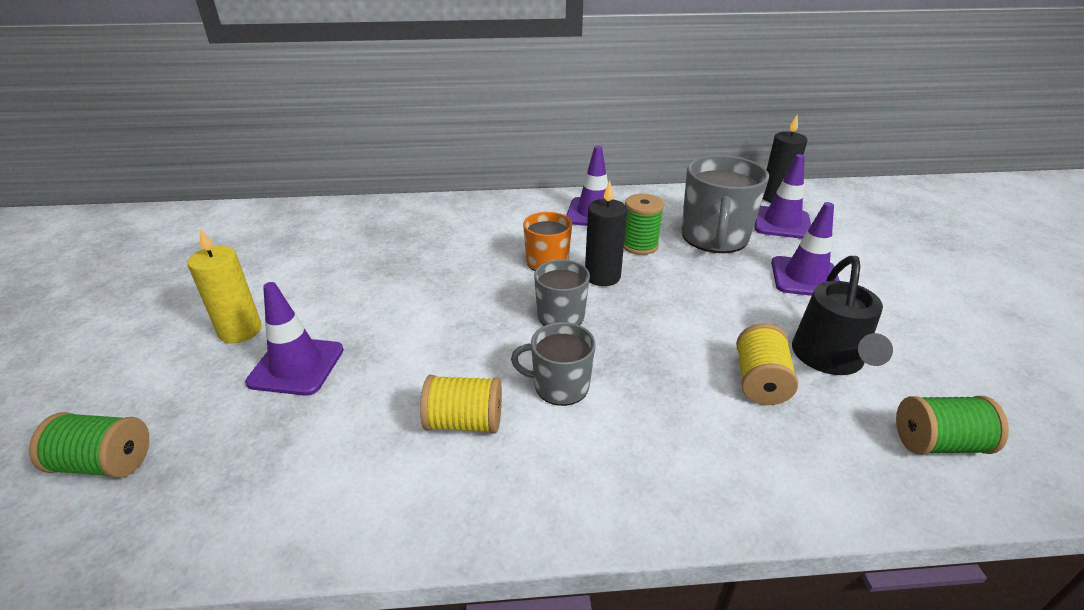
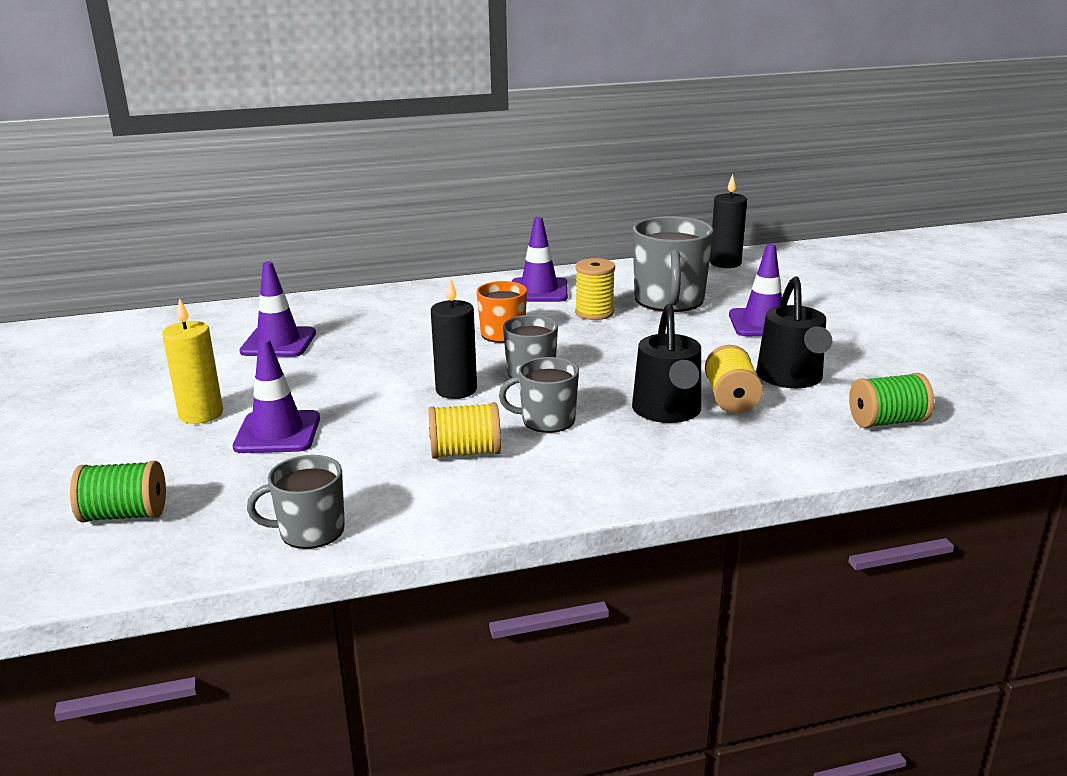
camera: 10 degrees left, 10 degrees down
(266, 522) = (310, 531): none -> grey mug
(602, 276) = (563, 340): black candle -> black candle (456, 390)
(639, 245) = (594, 313): green spool -> yellow spool
(689, 391) = (668, 412): none -> black watering can
(781, 223) = (734, 283): purple traffic cone -> purple traffic cone (278, 342)

